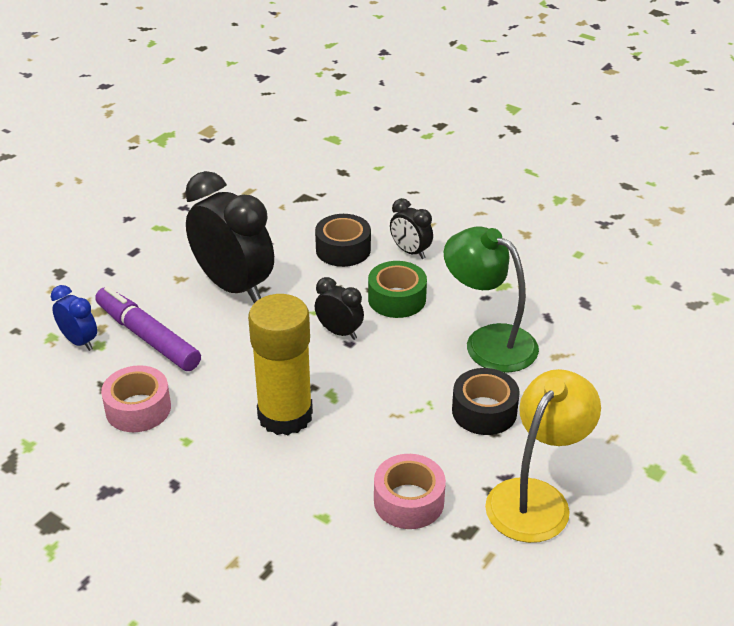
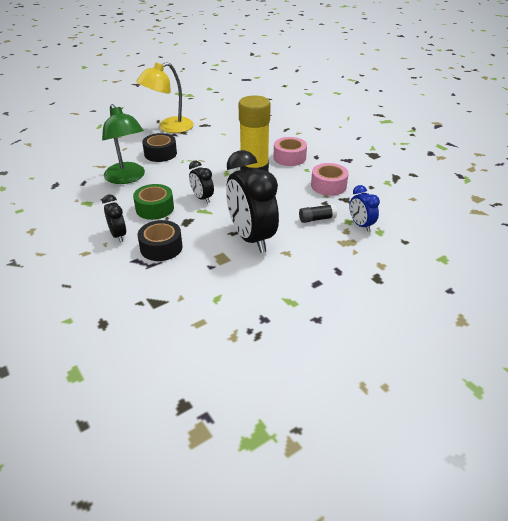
camera: 160 degrees left, 0 degrees up
(148, 337) = (317, 219): purple marker -> black glue stick
(409, 501) = (219, 135): pink tape -> pink tape (289, 157)

